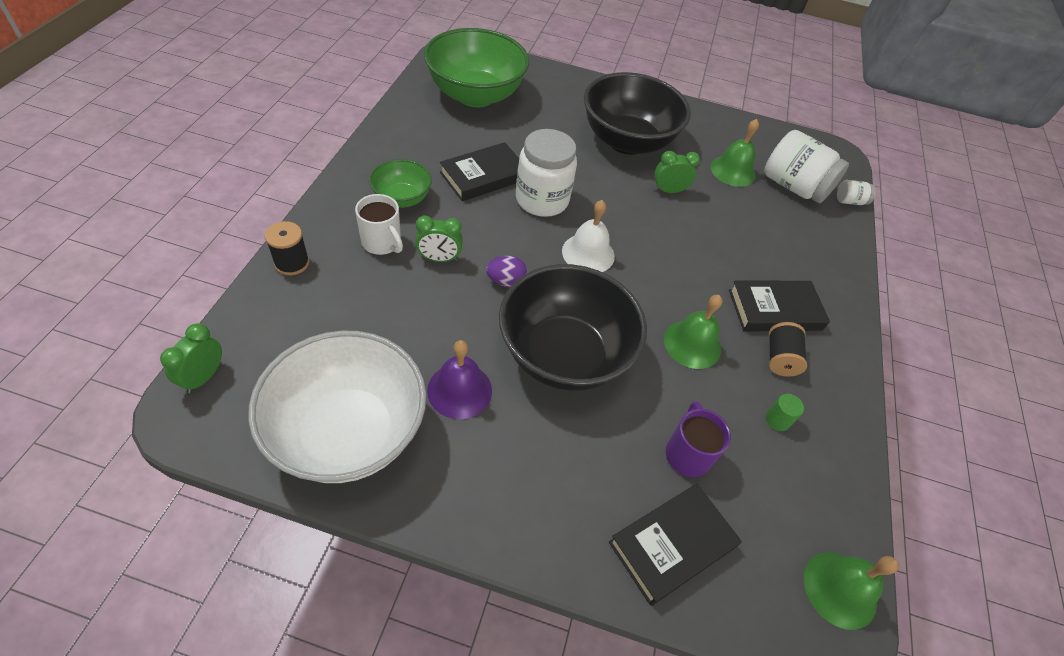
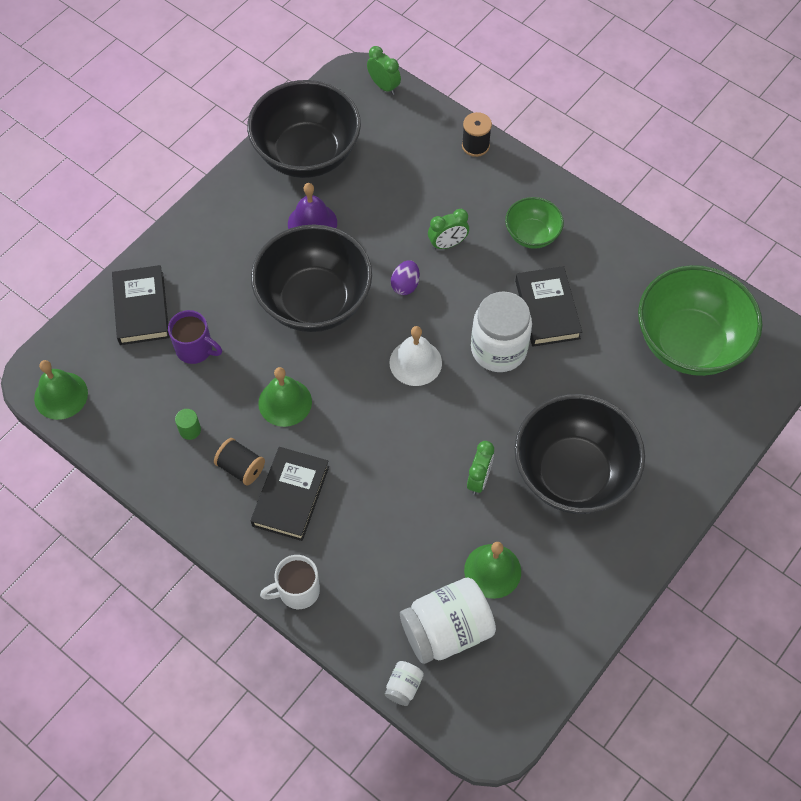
camera: 120 degrees right, 10 degrees up
(348, 432) = (307, 154): white bowl -> black bowl
(382, 243) = (479, 208): white mug -> white mug (297, 591)
(439, 258) = (447, 244): green clock -> green clock turned 135 degrees counterclockwise

